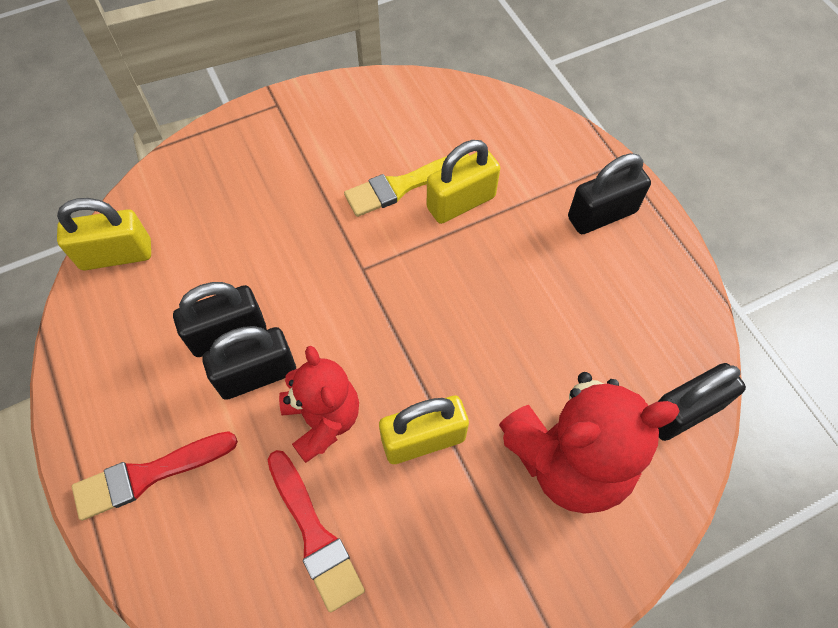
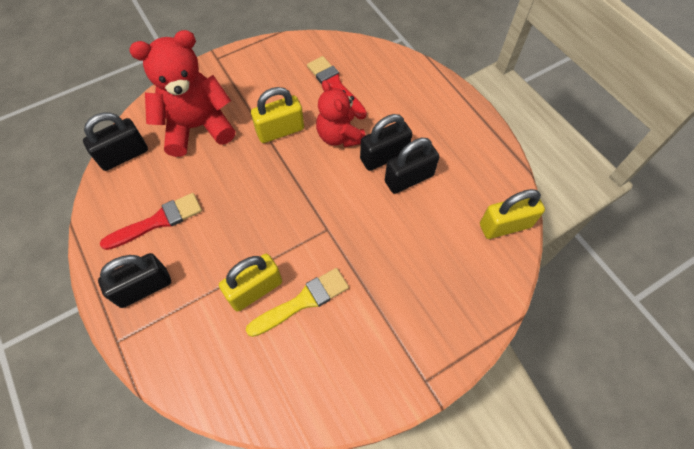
camera: 175 degrees right, 0 degrees up
(148, 475) = (430, 104): red brush -> red brush (157, 221)

